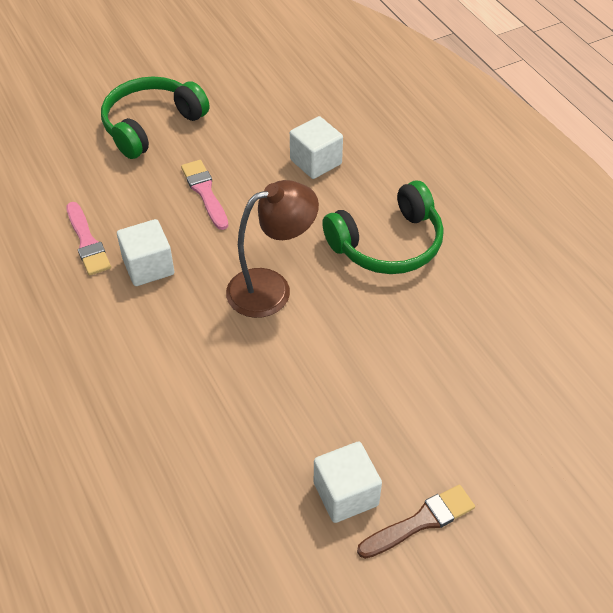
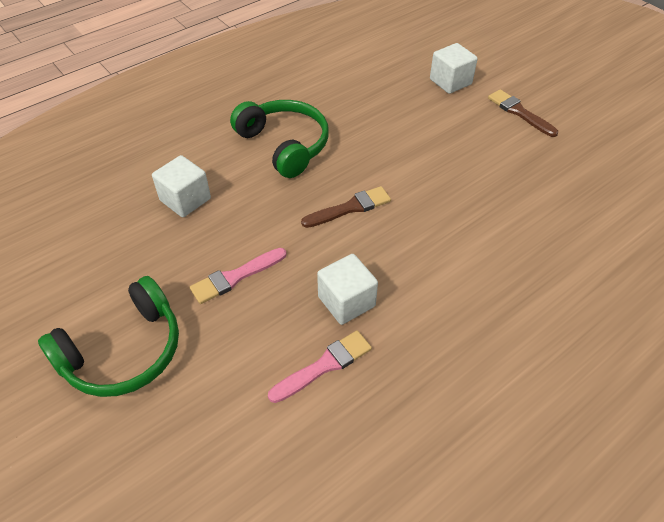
camera: 100 degrees left, 0 degrees up
(151, 125) = (124, 351): green headphones -> green headphones turned 75 degrees counterclockwise
(271, 288) = (350, 208): brown lamp -> brown brush
(346, 494) = (518, 145): white cube -> white cube (450, 82)

